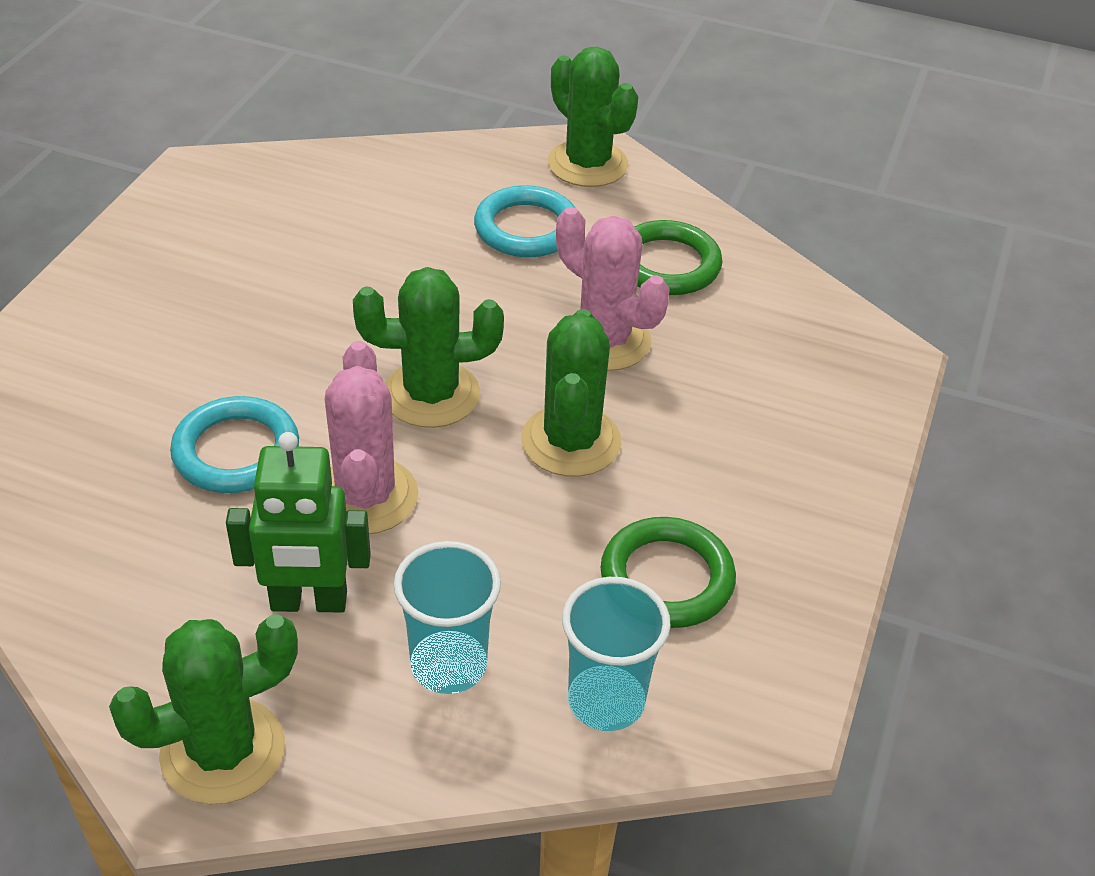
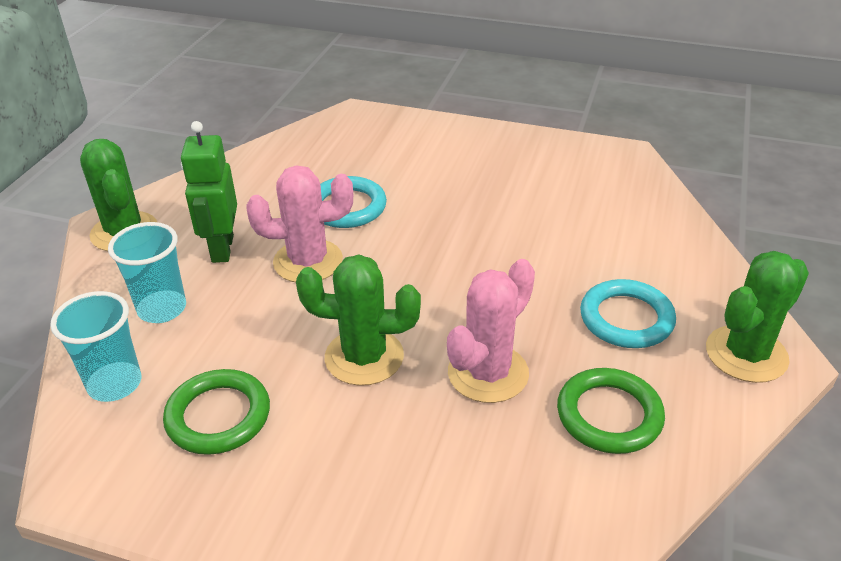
camera: 90 degrees right, 5 degrees down
(431, 394) = (408, 281): green cactus -> none

